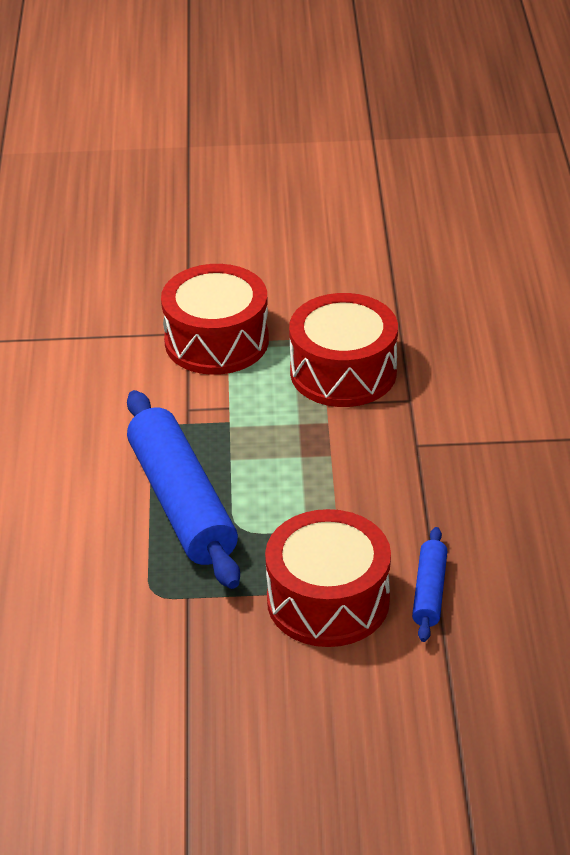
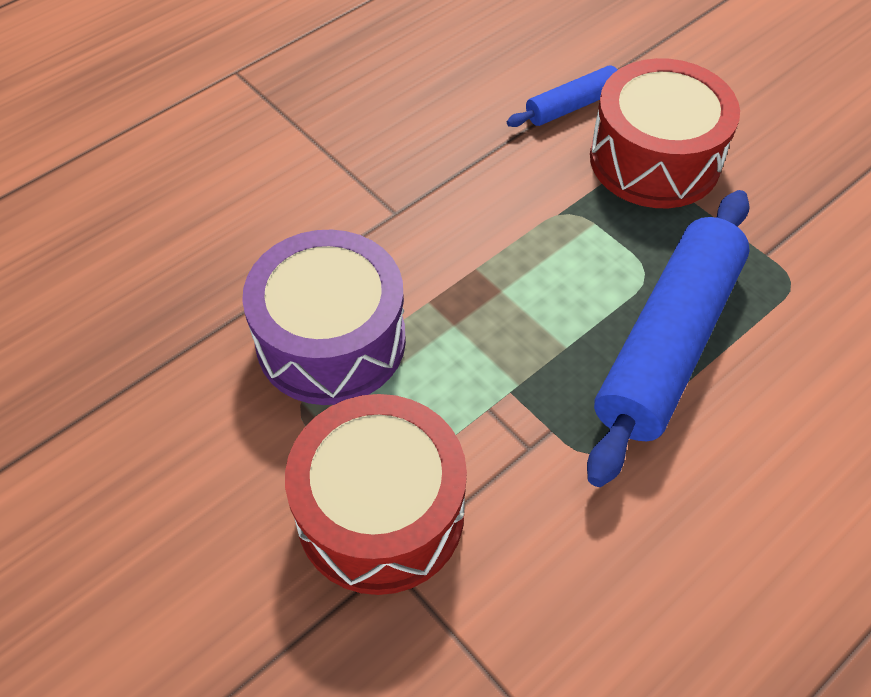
camera: 130 degrees left, 15 degrees up
(343, 372) = (331, 340): red drum -> purple drum

